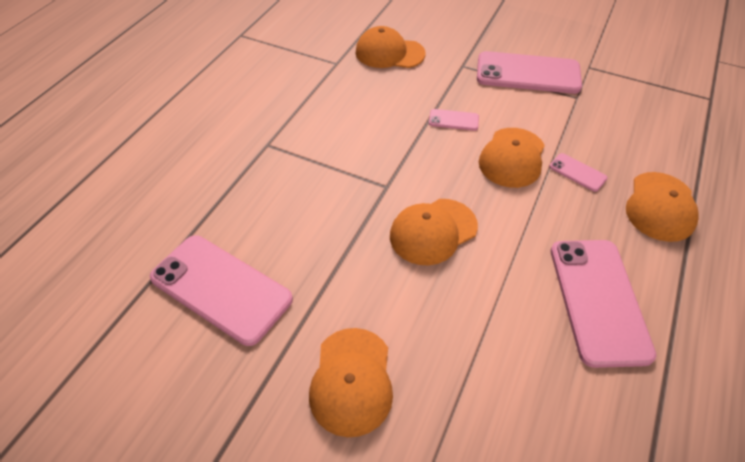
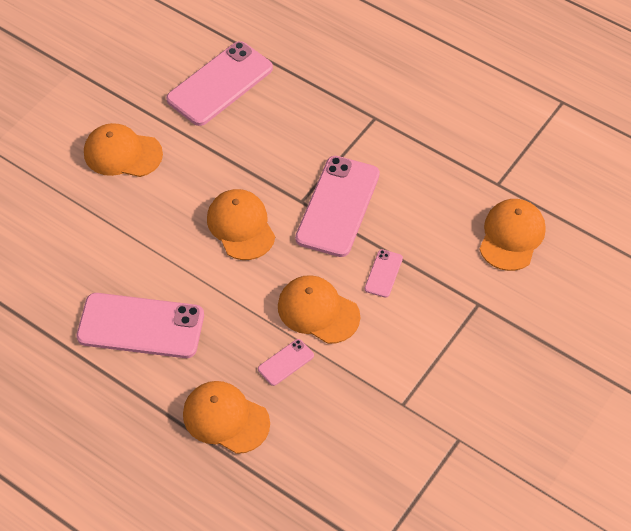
camera: 100 degrees right, 5 degrees up
(528, 73) = (454, 367): pink phone -> pink phone (338, 206)

